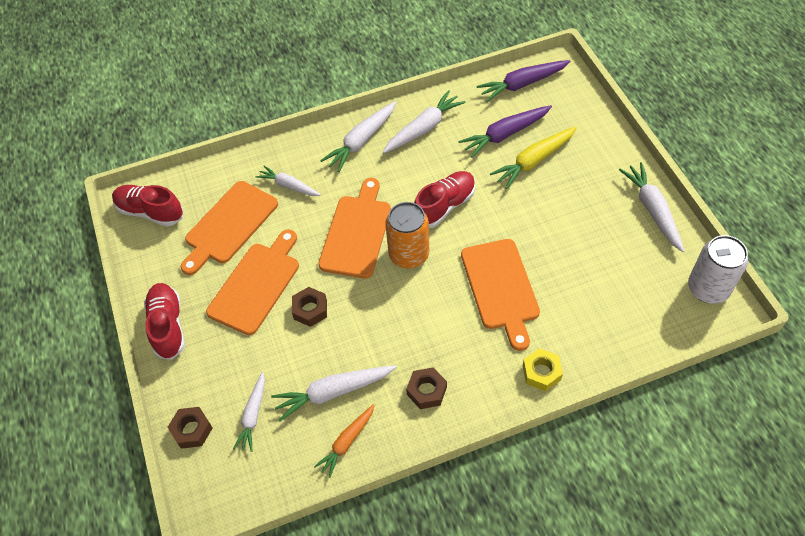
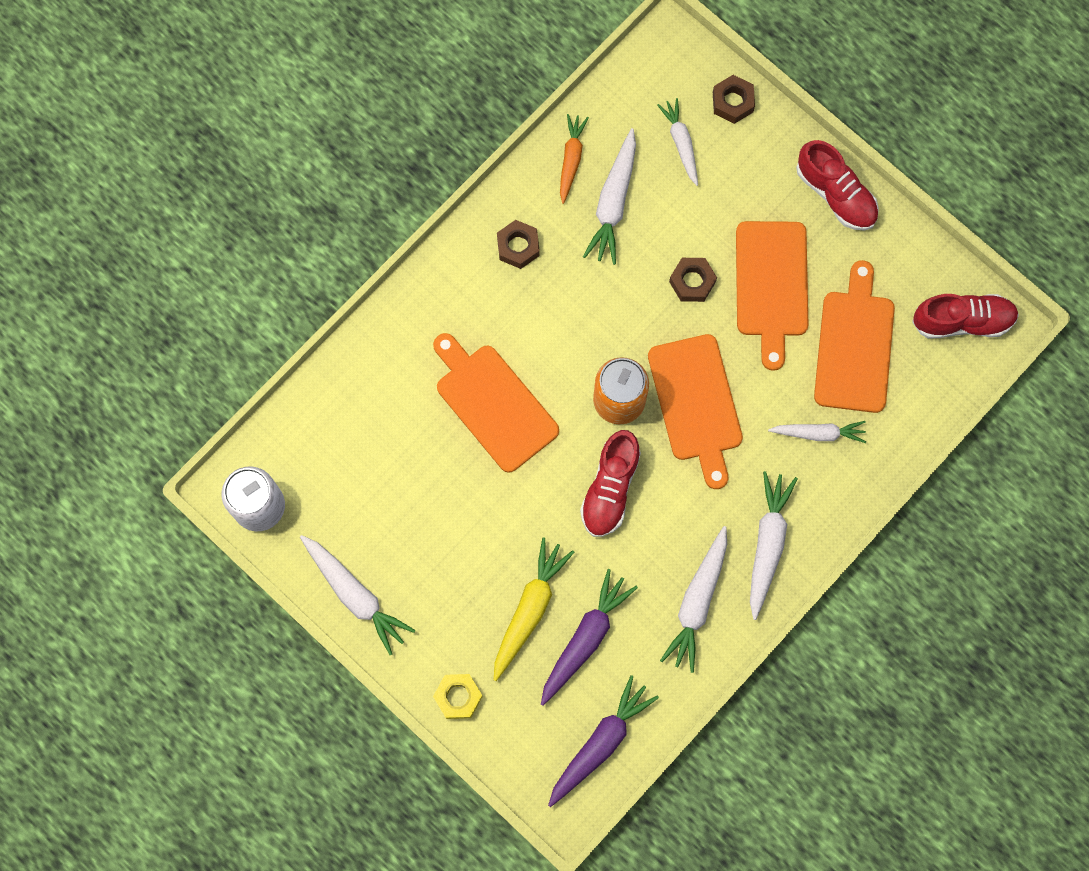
camera: 150 degrees right, 20 degrees up
(333, 392) = (613, 202): white carrot -> white carrot turned 150 degrees clockwise
(541, 372) = (407, 320): yellow nut -> yellow nut (458, 697)

